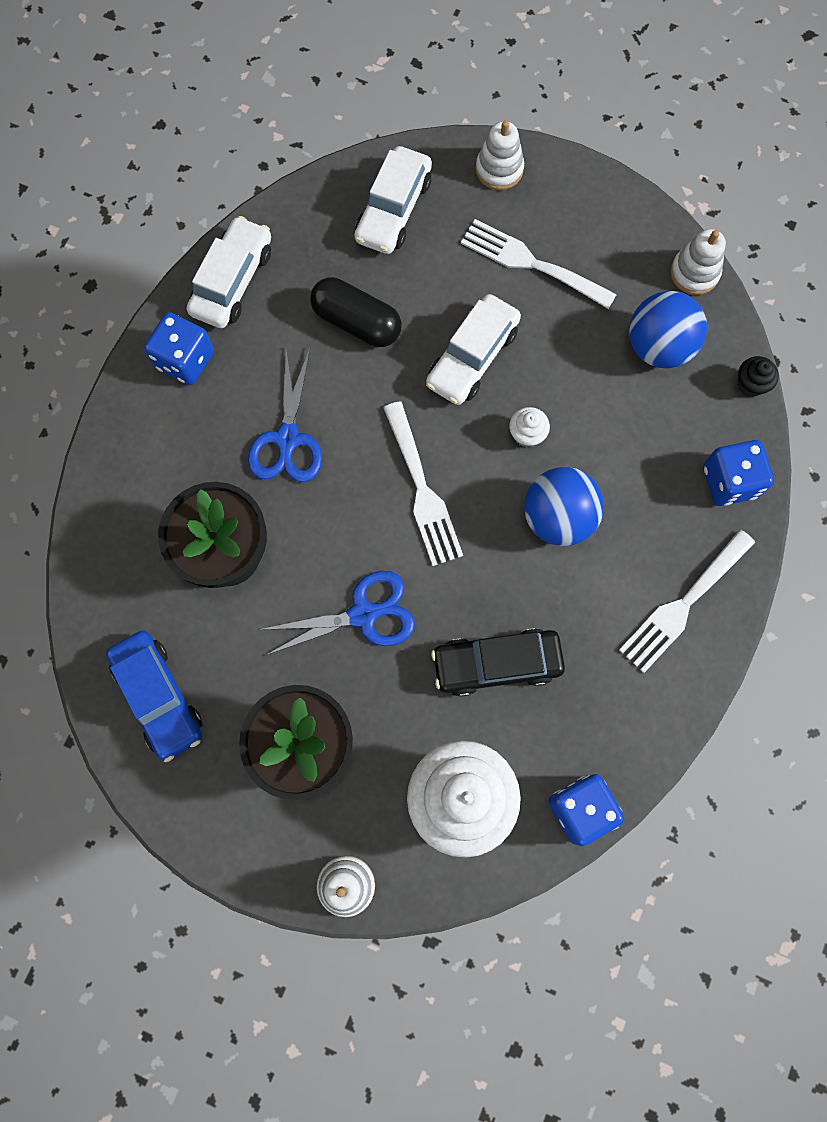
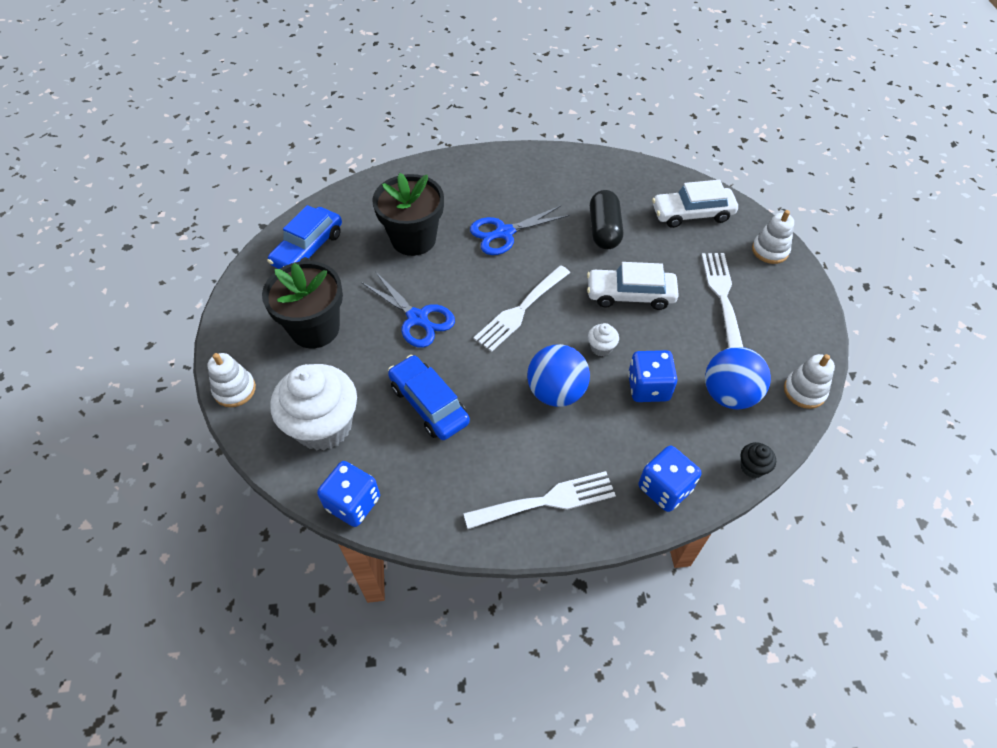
camera: 60 degrees right, 20 degrees down
(185, 360) = (517, 170): blue dice -> blue dice (648, 387)
(233, 281) = (581, 167): white car -> none
(496, 663) = (429, 404): black car -> blue car
(683, 605) = (547, 501): white fork -> white fork turned 150 degrees clockwise

